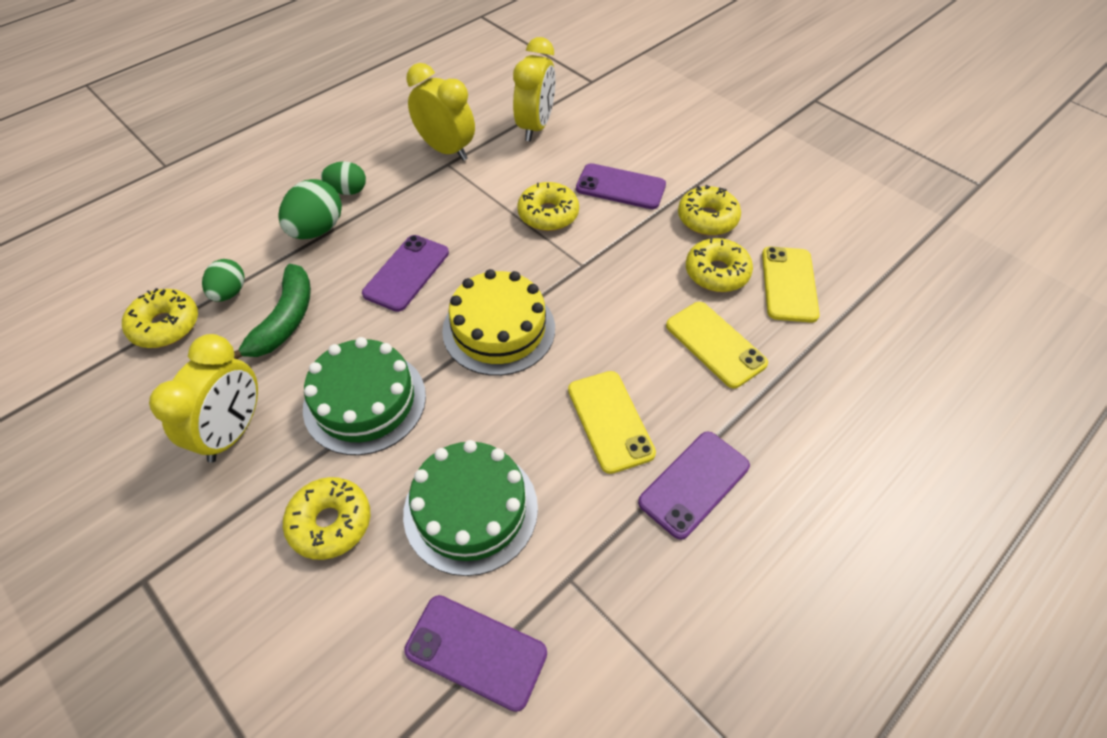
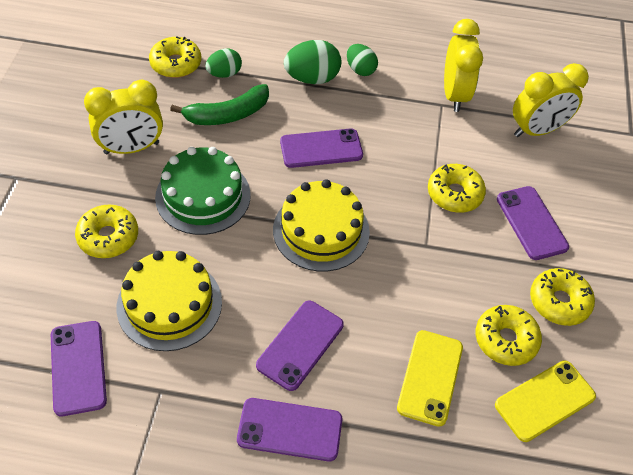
camera: 50 degrees right, 0 degrees up
(470, 510) = (169, 304): green cake -> yellow cake
(610, 421) = (300, 345): yellow phone -> purple phone

